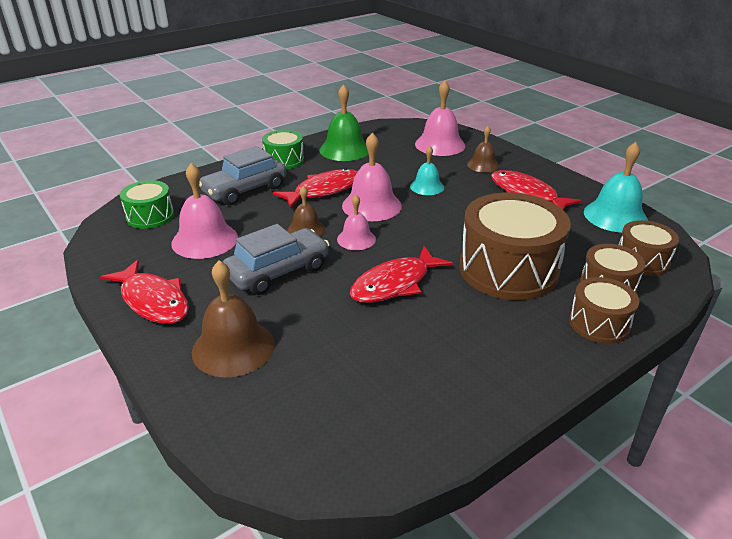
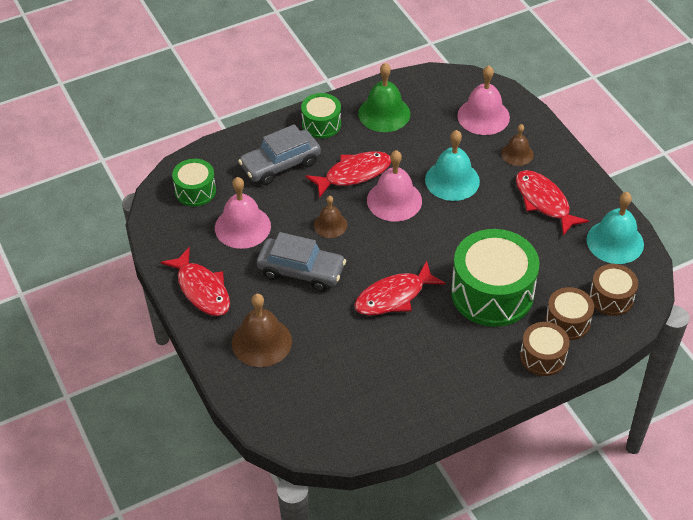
camera: 10 degrees right, 15 degrees up
(278, 271) = (301, 271): grey car -> grey car turned 45 degrees clockwise
(356, 239) = (372, 242): pink bell -> none
(427, 187) = (452, 180): turquoise bell -> turquoise bell, size x1.67
(508, 269) = (492, 293): brown drum -> green drum

